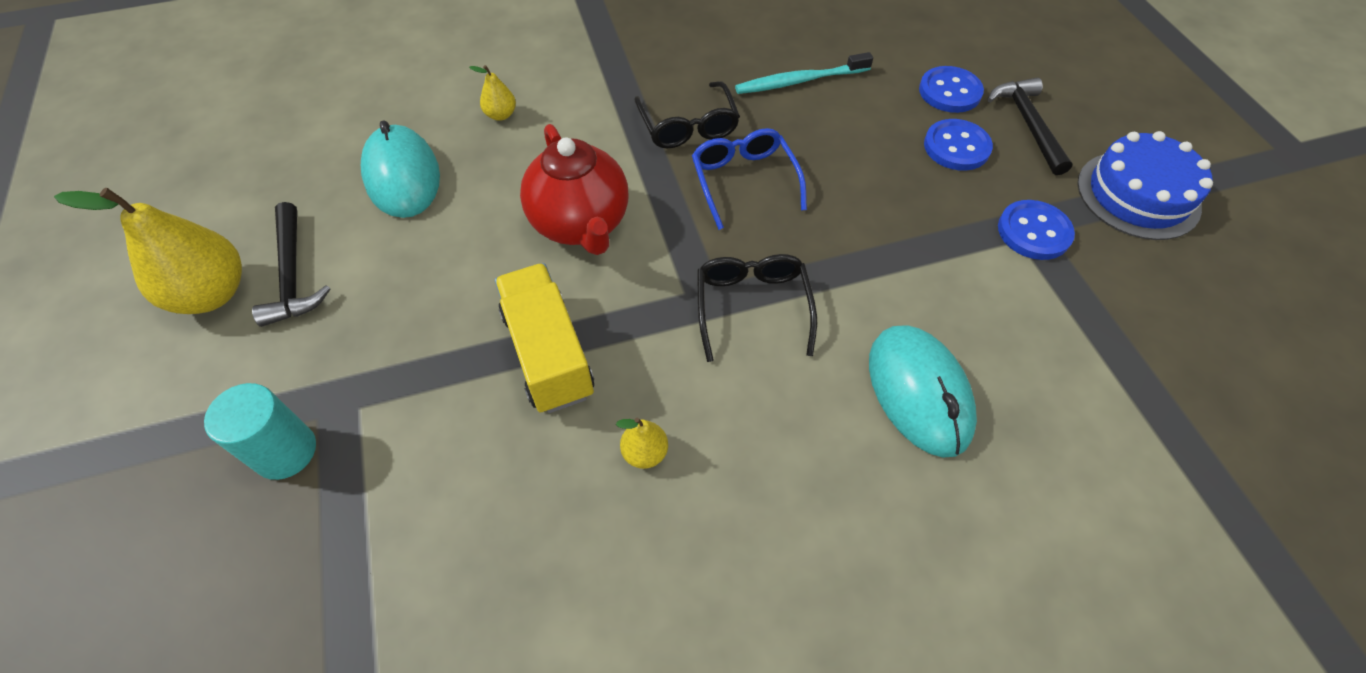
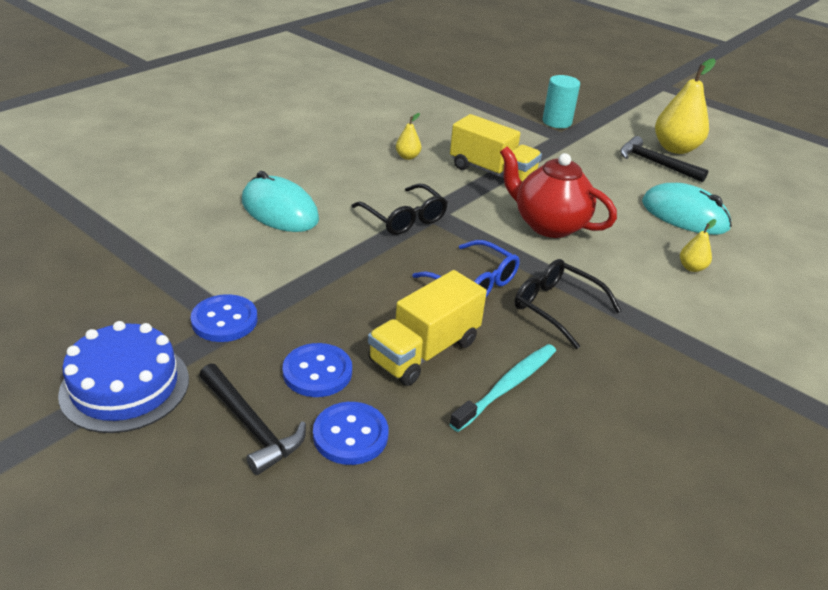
camera: 145 degrees right, 20 degrees down
(848, 131) = (424, 351): none -> yellow truck

